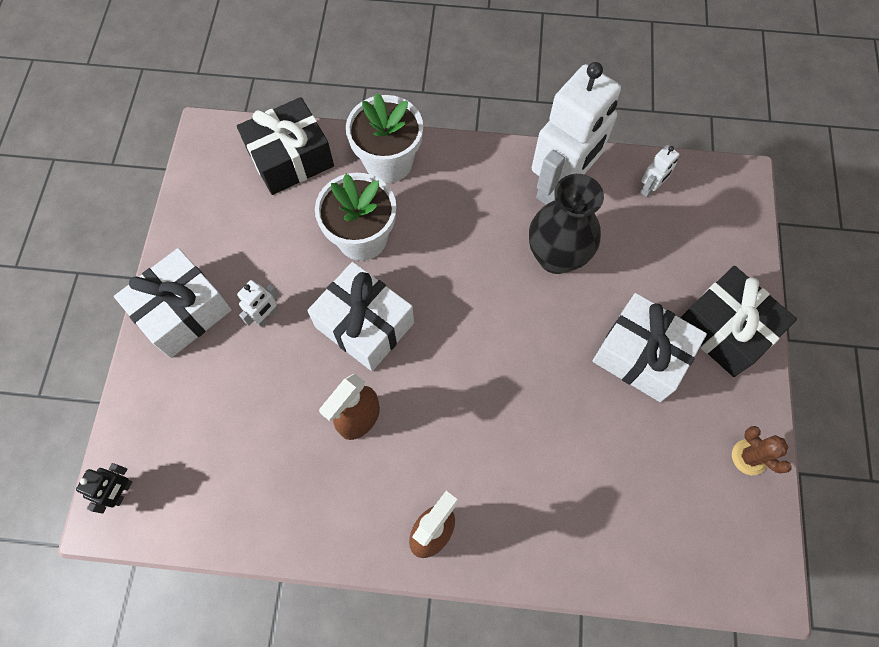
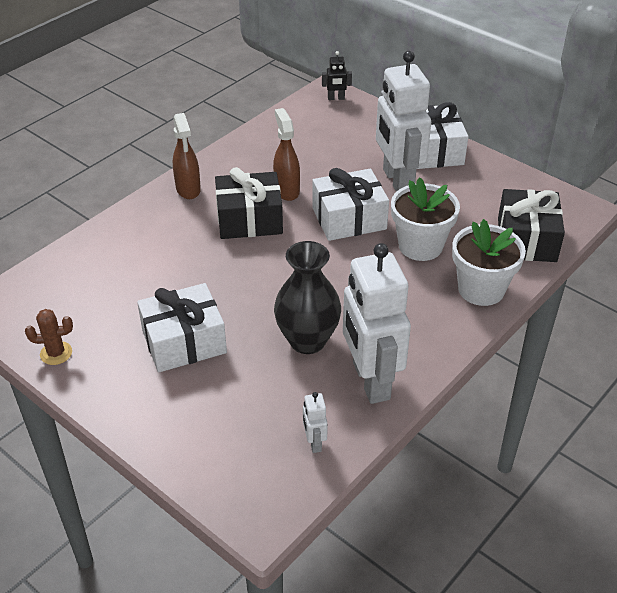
camera: 125 degrees right, 25 degrees down
(122, 492) = (336, 98): black robot -> black robot turned 60 degrees counterclockwise
(266, 316) = (397, 181): white robot -> white robot, size x2.47
(724, 329) = (148, 404): black gift -> black gift (249, 219)

